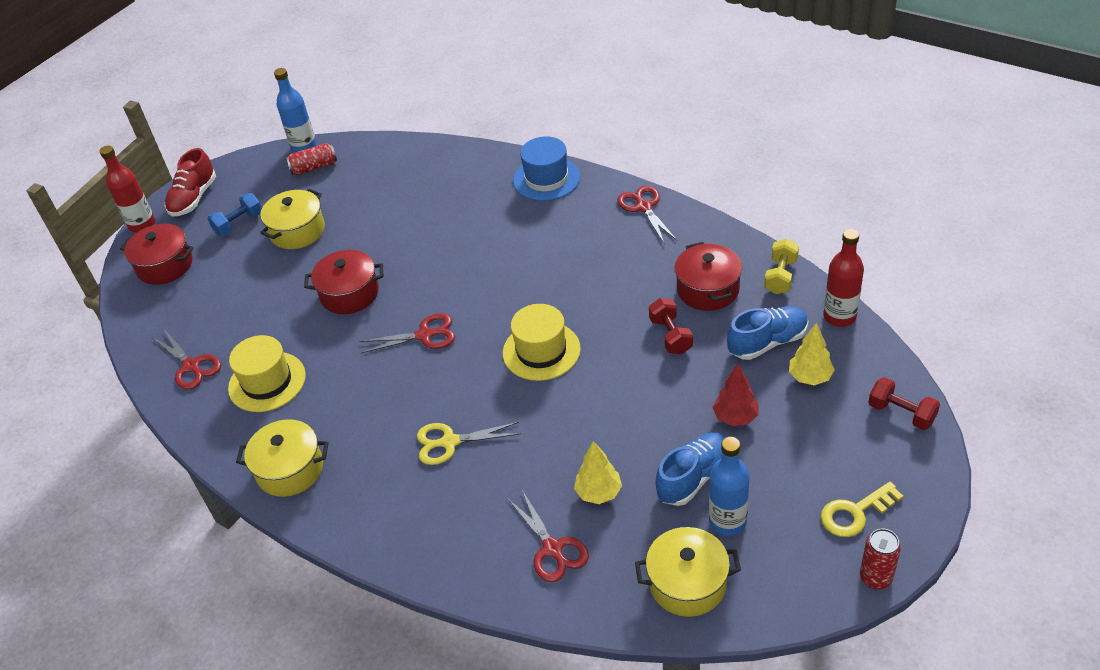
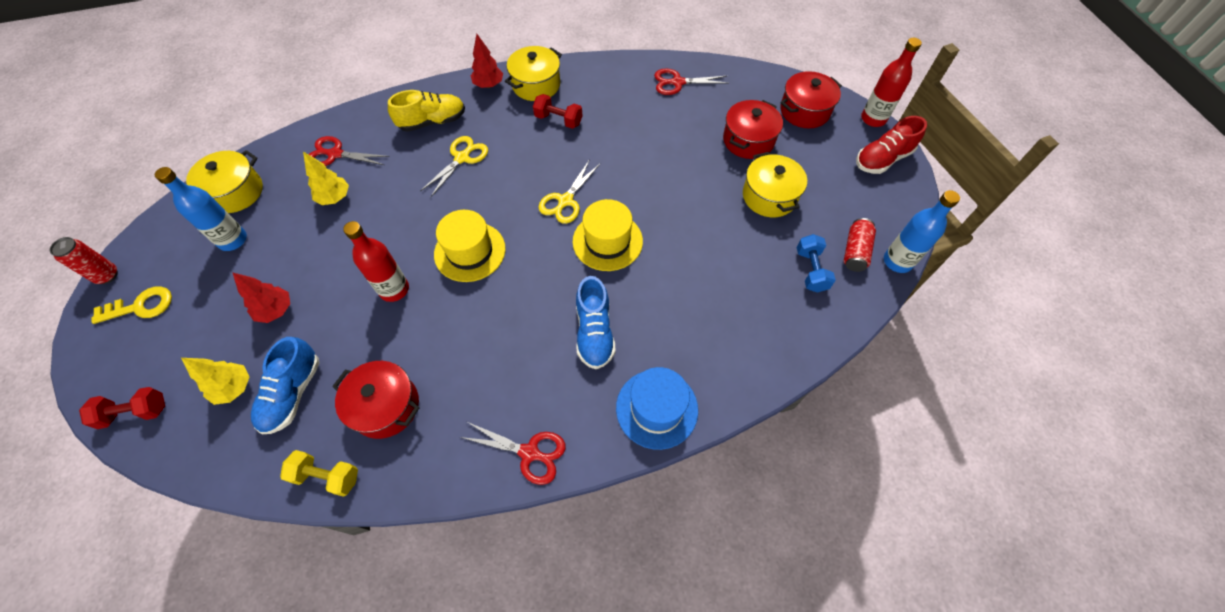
camera: 125 degrees right, 15 degrees up
(194, 198) = (882, 159): red shoe -> red shoe turned 90 degrees counterclockwise
(239, 223) = (817, 169): blue dumbbell -> blue dumbbell (811, 270)
(267, 382) = (620, 107): yellow hat -> yellow hat (607, 241)
(326, 509) = (489, 85): none -> red tree
(349, 294) = (658, 186): red pot -> red pot (748, 140)
(424, 335) = (565, 201): red scissors -> yellow scissors
(426, 509) = (432, 121): none -> yellow shoe
(670, 336) = (381, 337): red dumbbell -> red dumbbell (558, 120)
(694, 477) = (276, 250): blue shoe -> blue shoe (594, 332)
(780, 276) = (327, 476): yellow dumbbell -> yellow dumbbell turned 45 degrees counterclockwise
(839, 316) = (240, 473): red bottle -> red bottle (394, 289)
(855, 513) = (141, 306): yellow key -> yellow key turned 60 degrees clockwise

